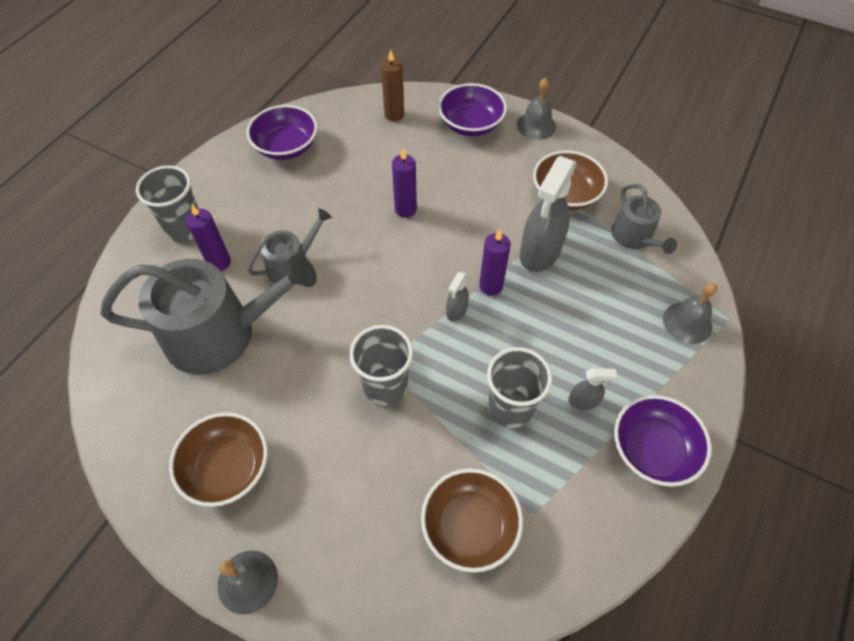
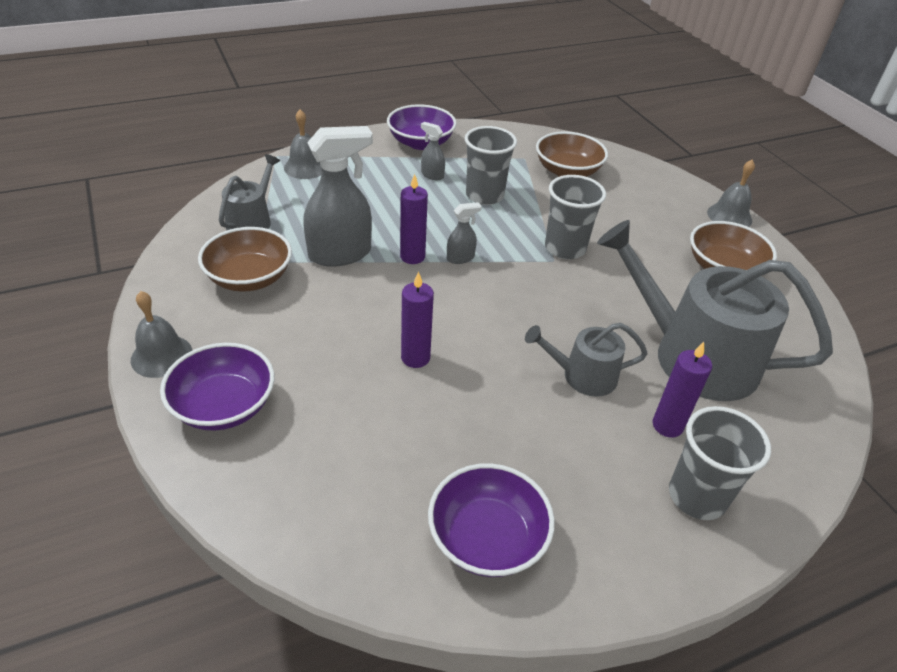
camera: 145 degrees left, 15 degrees down
(394, 115) = (293, 488): brown candle -> none

